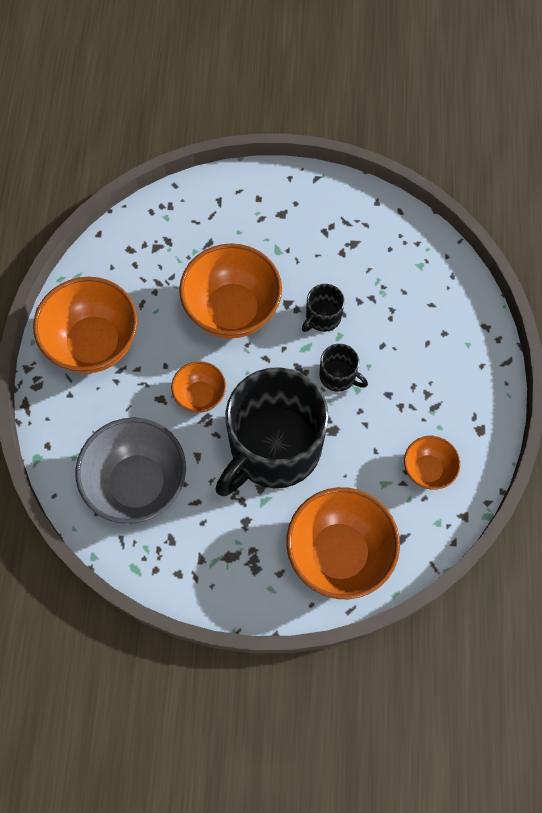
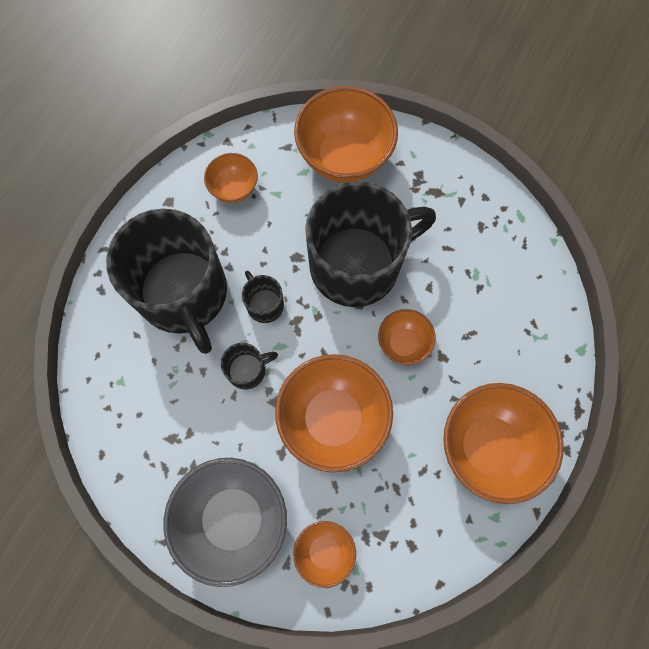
camera: 155 degrees left, 5 degrees up
(137, 484) = (493, 286): grey bowl -> grey bowl (233, 519)
(195, 219) = (324, 551): none -> orange bowl
(413, 354) = (184, 294): none -> black mug

